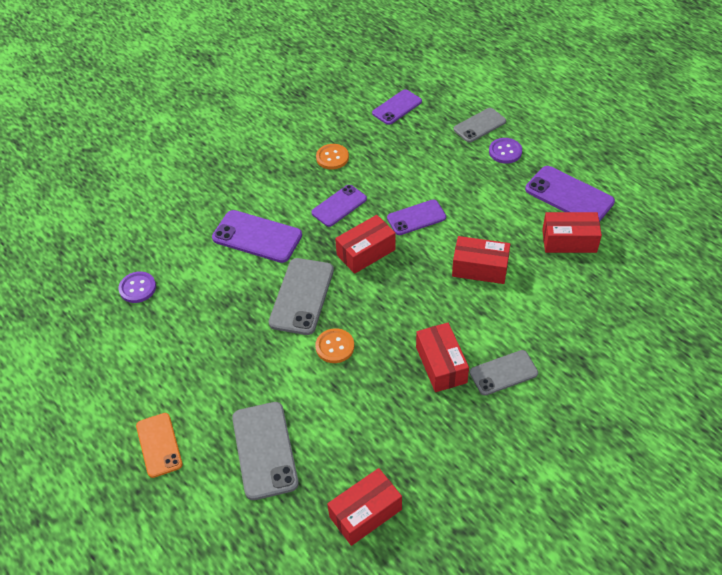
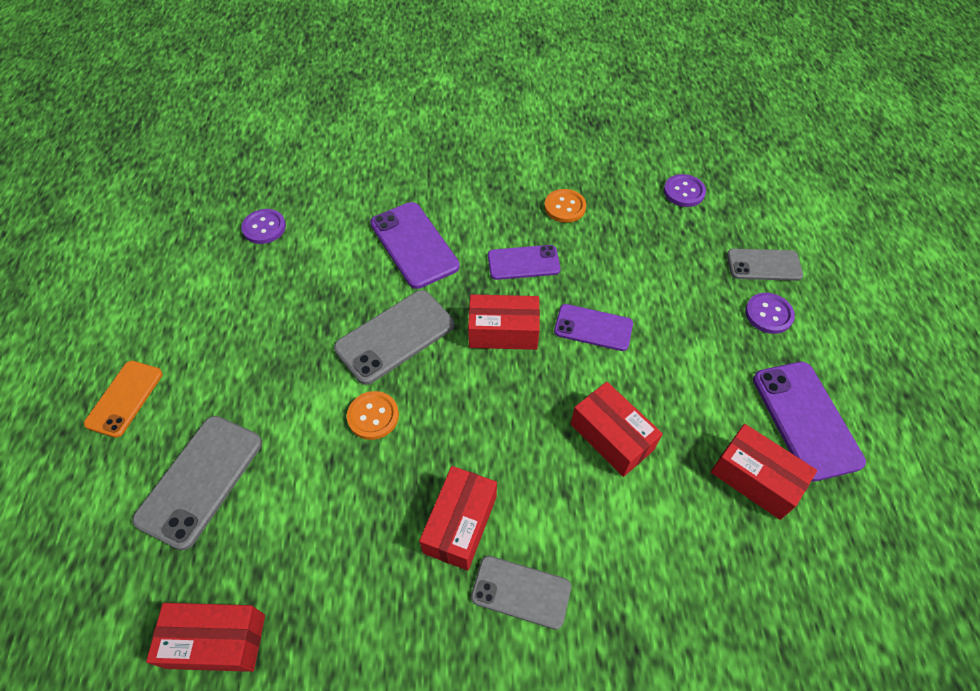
camera: 35 degrees right, 5 degrees up
(397, 107) = (684, 192): purple phone -> purple button

